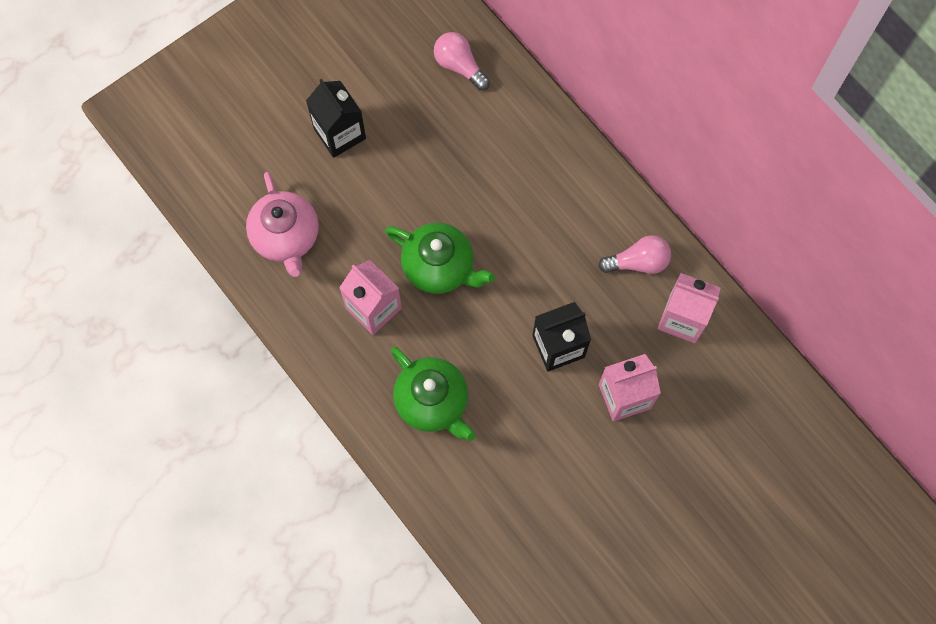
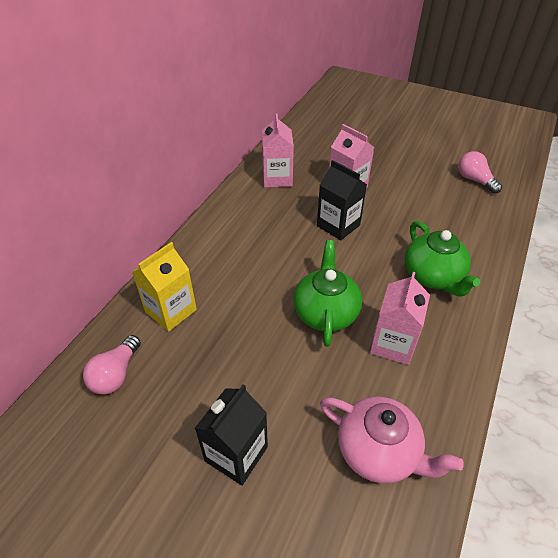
camera: 115 degrees left, 25 degrees down
(286, 237) = (378, 451): pink teapot -> pink teapot turned 75 degrees clockwise
(432, 402) = (433, 276): green teapot -> green teapot turned 135 degrees clockwise
(511, 128) = (171, 311): none -> yellow carton
(638, 262) = (250, 207): pink light bulb -> pink light bulb (474, 180)

